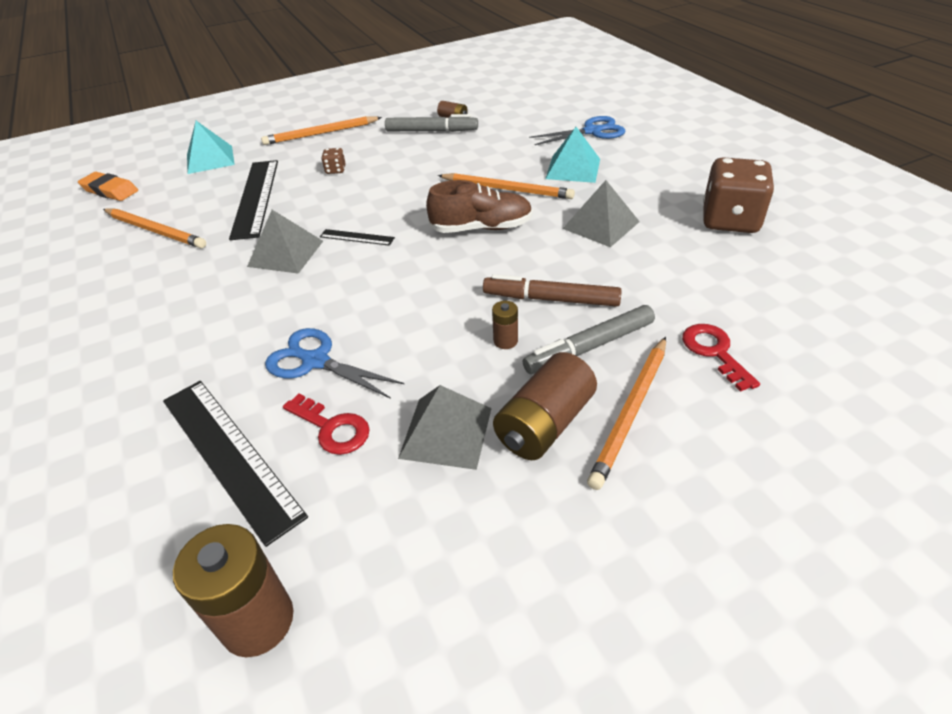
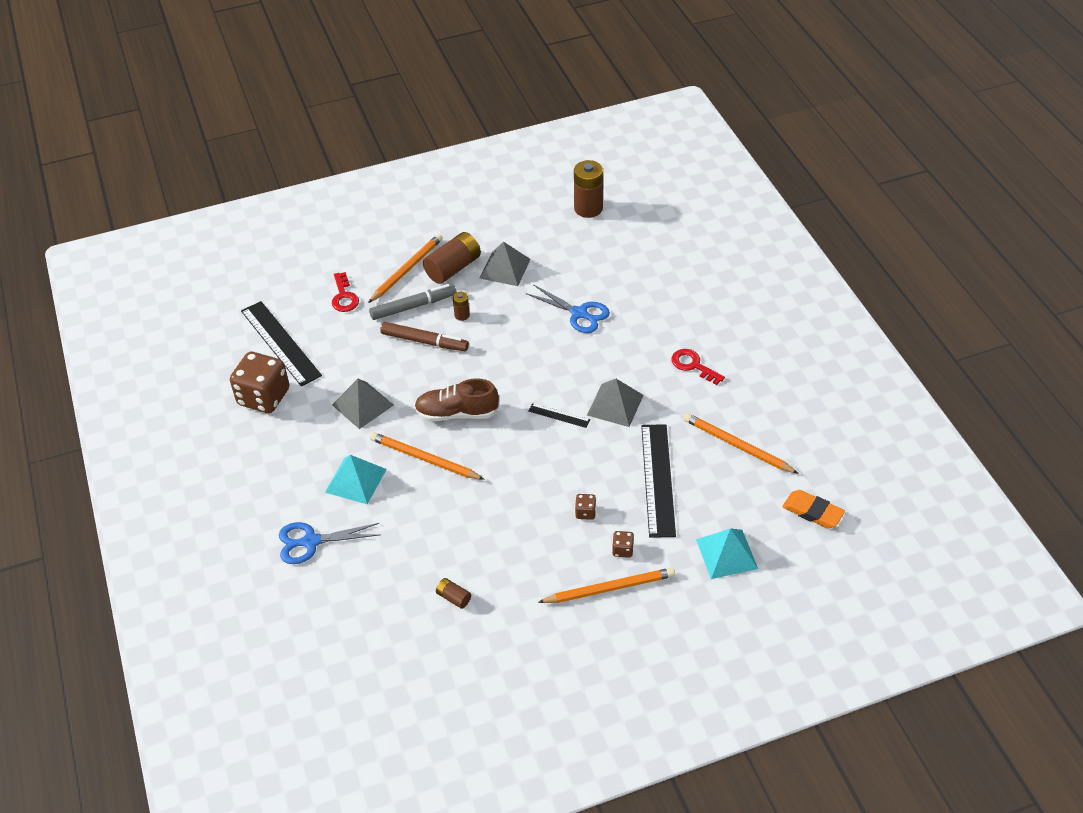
camera: 175 degrees left, 5 degrees up
(230, 454) = (617, 268): black ruler -> black ruler (280, 343)
(304, 153) = (622, 550): none -> brown dice
(332, 428) = (565, 275): red key -> red key (693, 365)
(431, 131) = (481, 572): grey marker -> none

